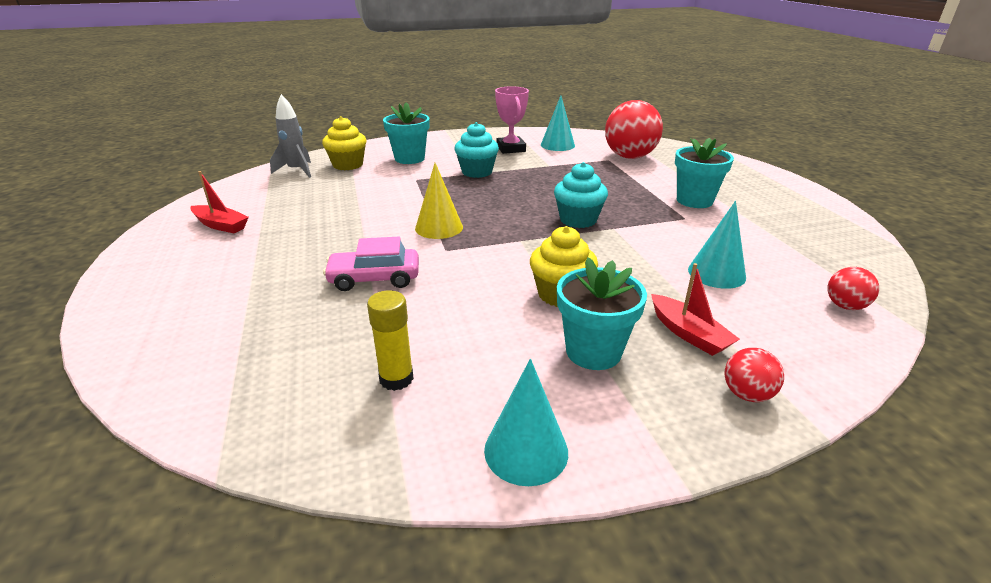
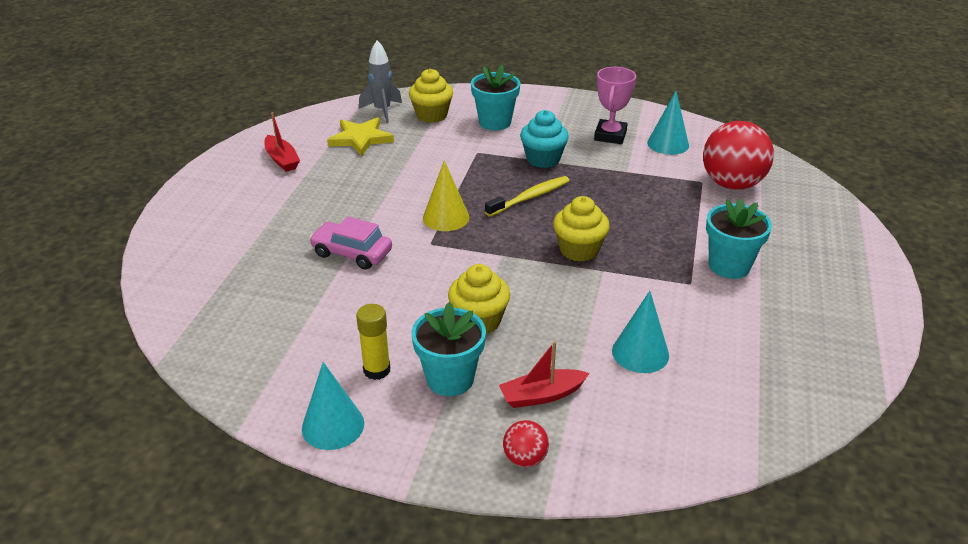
camera: 30 degrees right, 5 degrees up
(294, 193) = (360, 138): none -> yellow star
(396, 379) = (299, 343): yellow glue stick -> yellow glue stick (377, 370)
(496, 197) = (530, 197): none -> yellow toothbrush
(578, 220) = (579, 250): turquoise cupcake -> yellow cupcake
(688, 334) = (542, 395): red boat -> red boat turned 75 degrees clockwise
(845, 306) = (719, 430): red ball -> none

